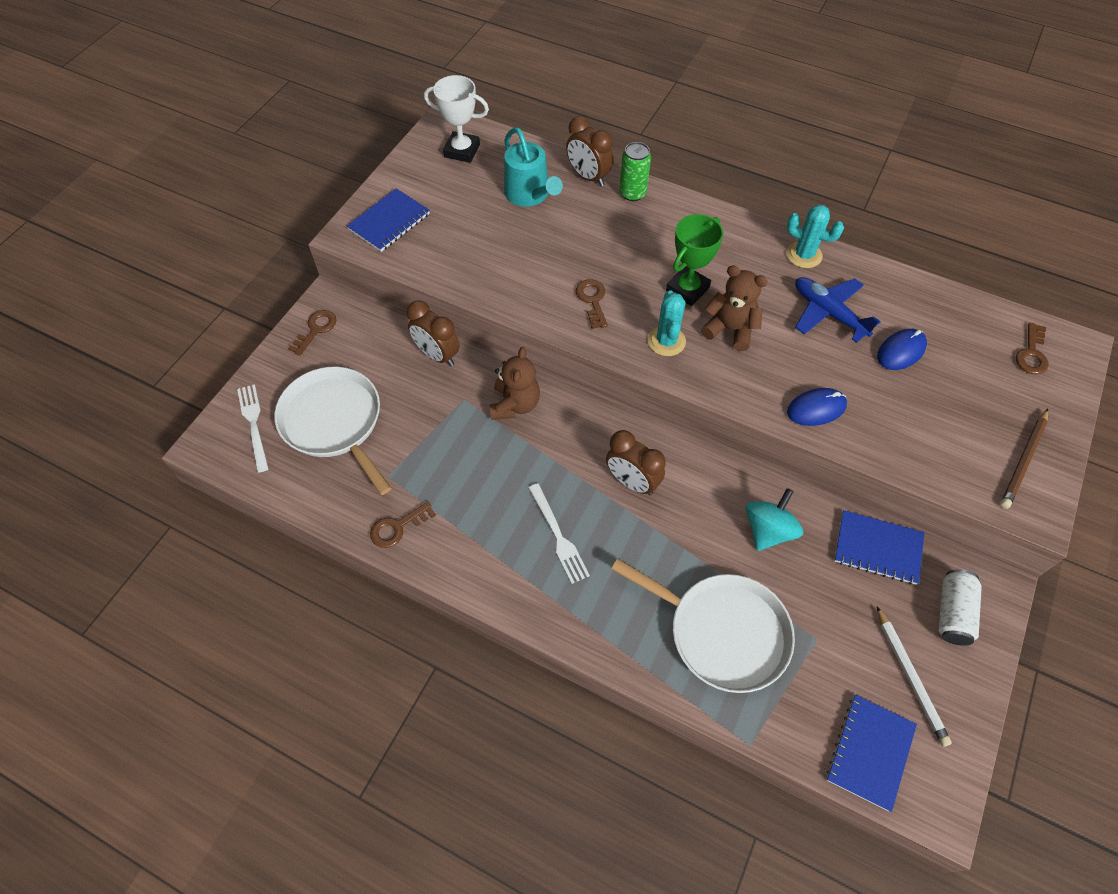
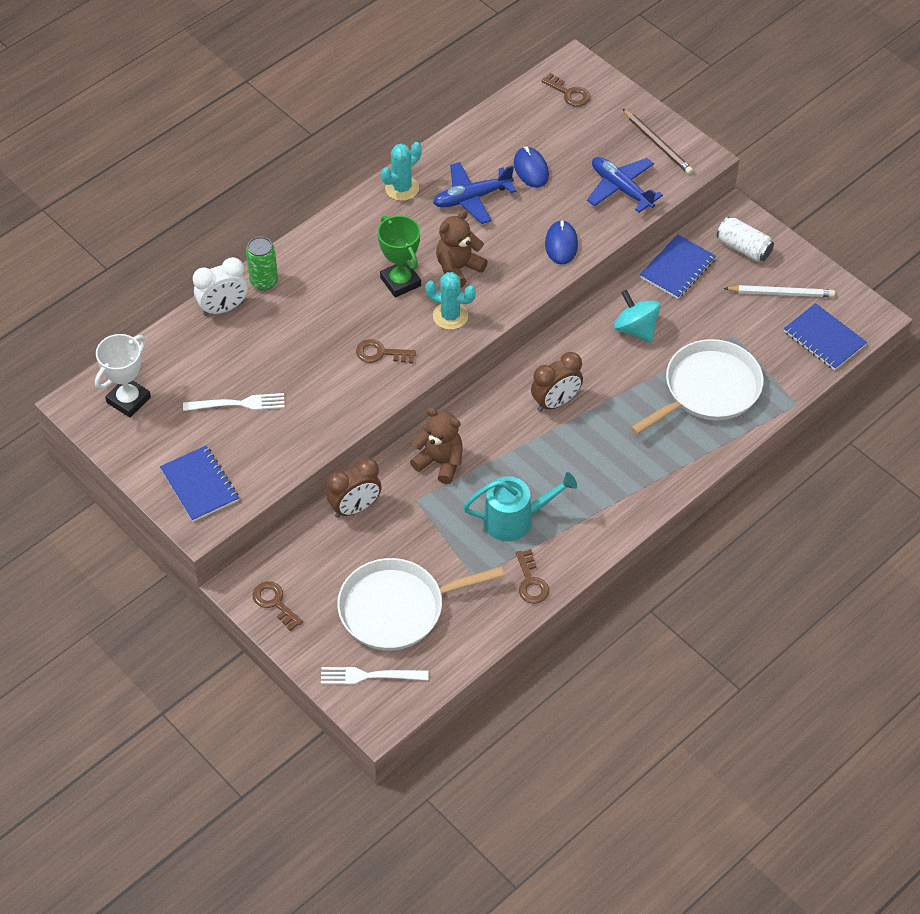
camera: 70 degrees left, 5 degrees down
(529, 194) = (222, 361): turquoise watering can -> turquoise watering can (514, 519)
(558, 536) = (585, 469): white fork -> white fork (238, 404)
(588, 177) = (223, 308): brown clock -> white clock
(931, 442) = (621, 188): none -> blue plane

